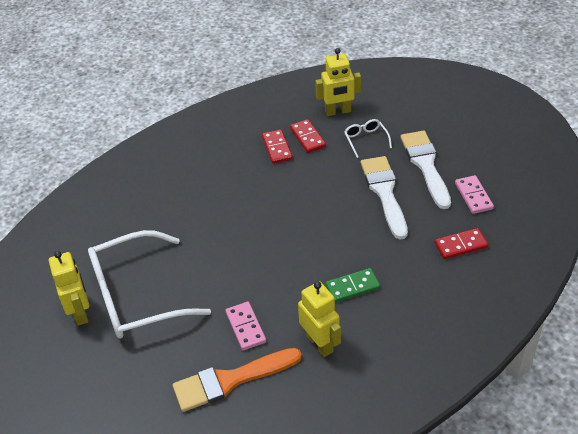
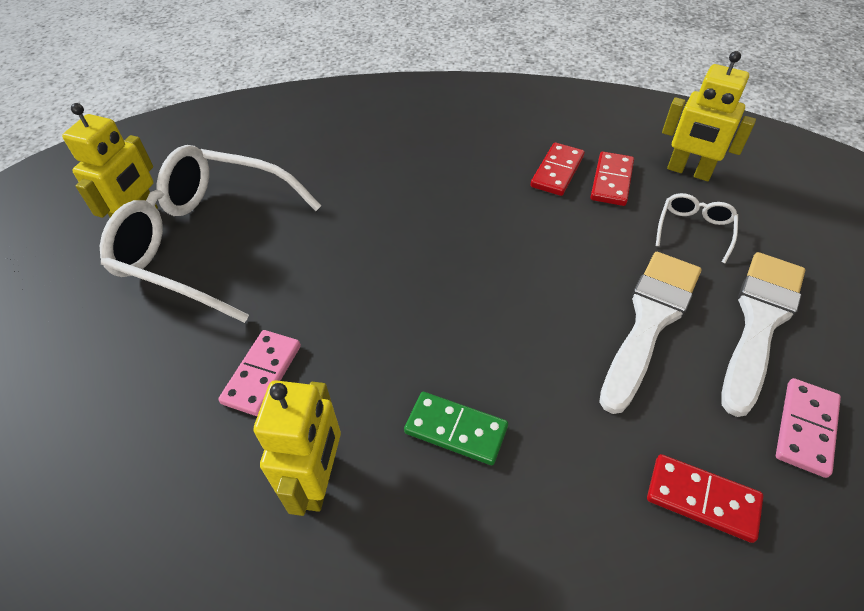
camera: 40 degrees right, 5 degrees up
(231, 380) = (161, 434): orange brush -> none

